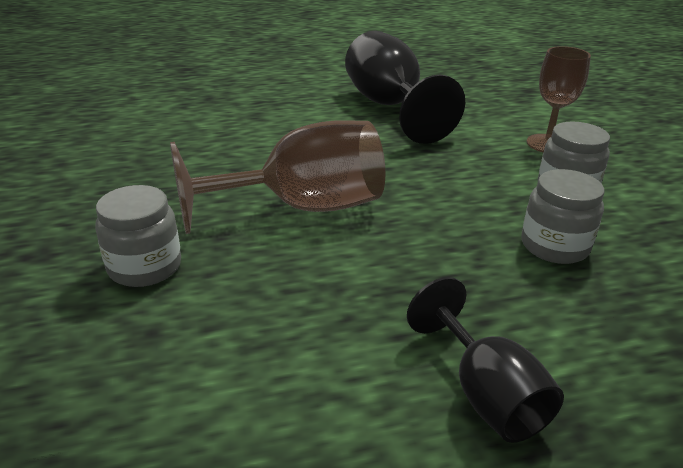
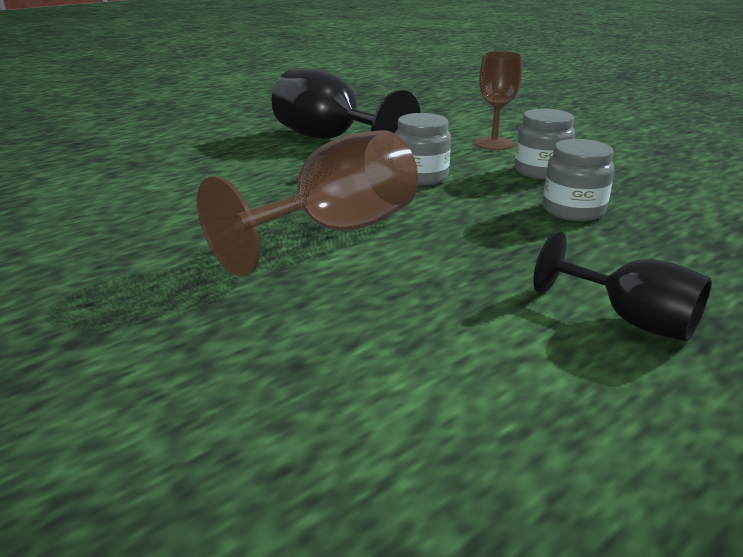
camera: 25 degrees left, 5 degrees down
(145, 267) = (226, 315): grey jar -> grey jar (420, 177)

